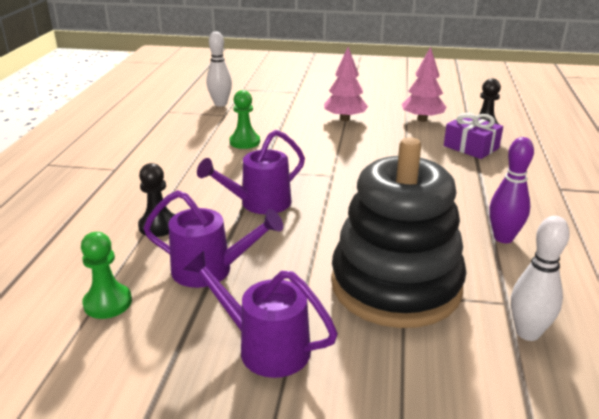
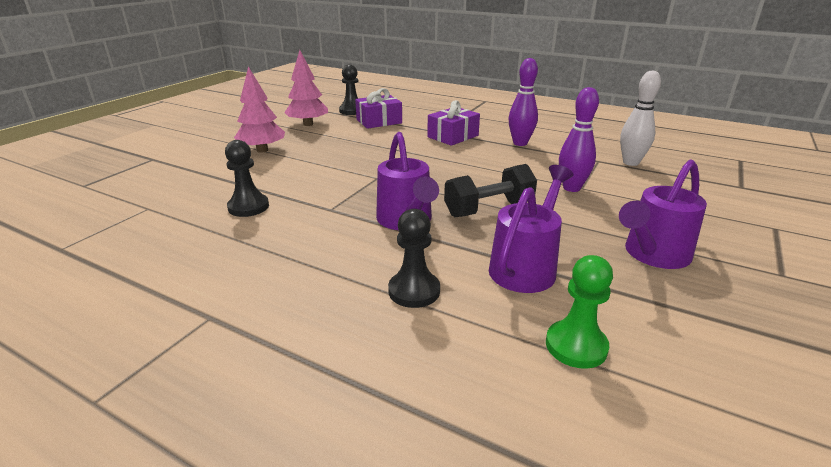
camera: 70 degrees left, 0 degrees up
(220, 104) = (107, 206): white bowling pin -> none
(245, 142) = (248, 207): green pawn -> black pawn
(306, 239) = (488, 209): none -> black dumbbell
(395, 285) = (571, 188): black stacking toy -> purple bowling pin
(475, 193) = (453, 136): none -> purple gift

